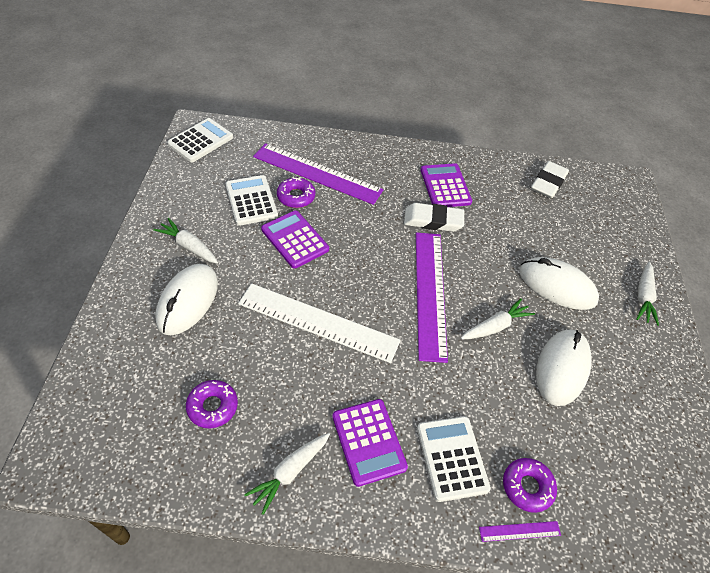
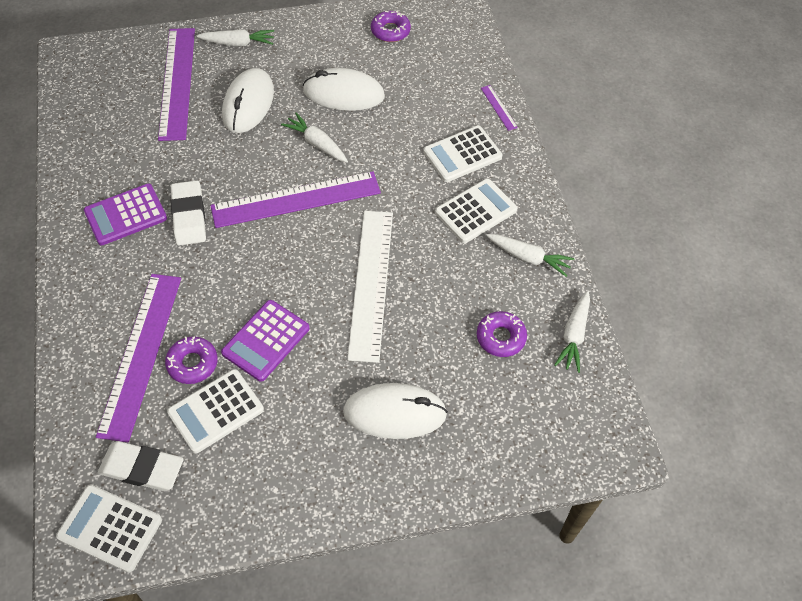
camera: 105 degrees left, 5 degrees up
(189, 246) = (317, 448): white carrot -> white carrot (574, 335)
(368, 442) = (476, 211): purple calculator -> white calculator
(527, 487) = (463, 106): purple donut -> purple donut (390, 31)
(548, 183) = (91, 122): white eraser -> white eraser (142, 468)
(590, 242) = (177, 82): none -> purple ruler

